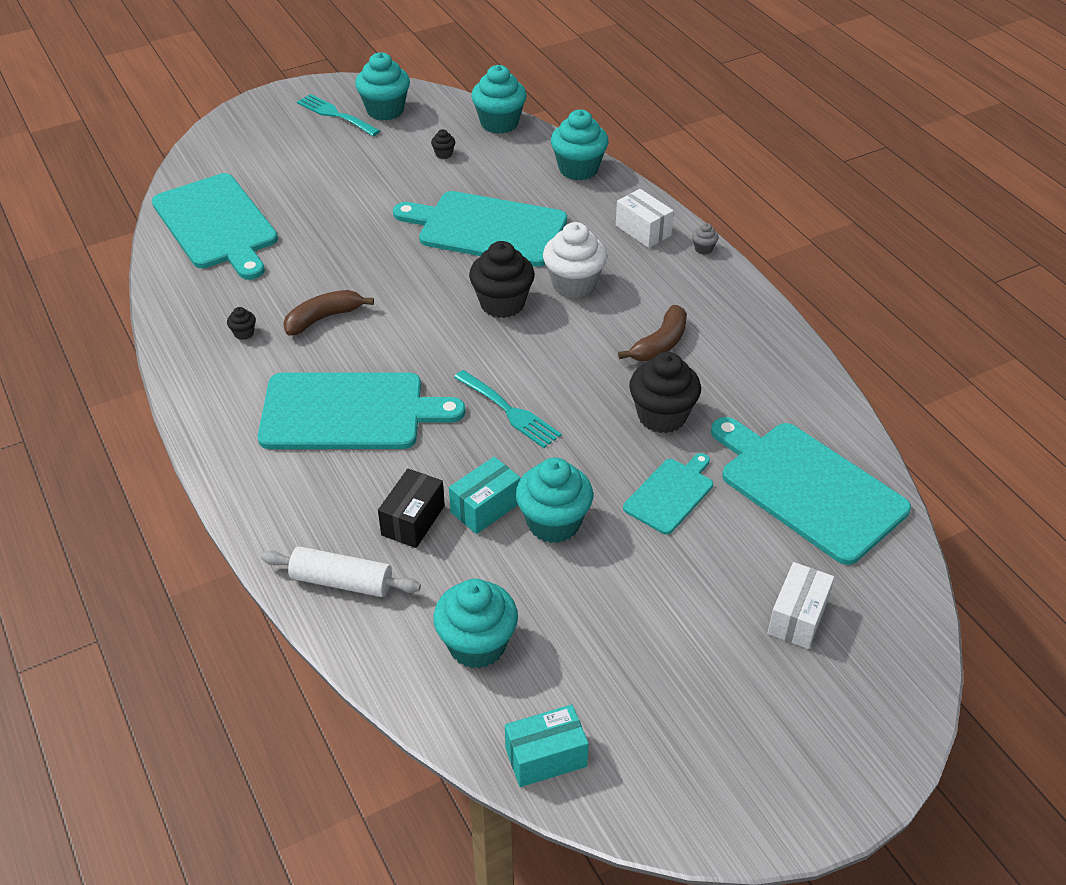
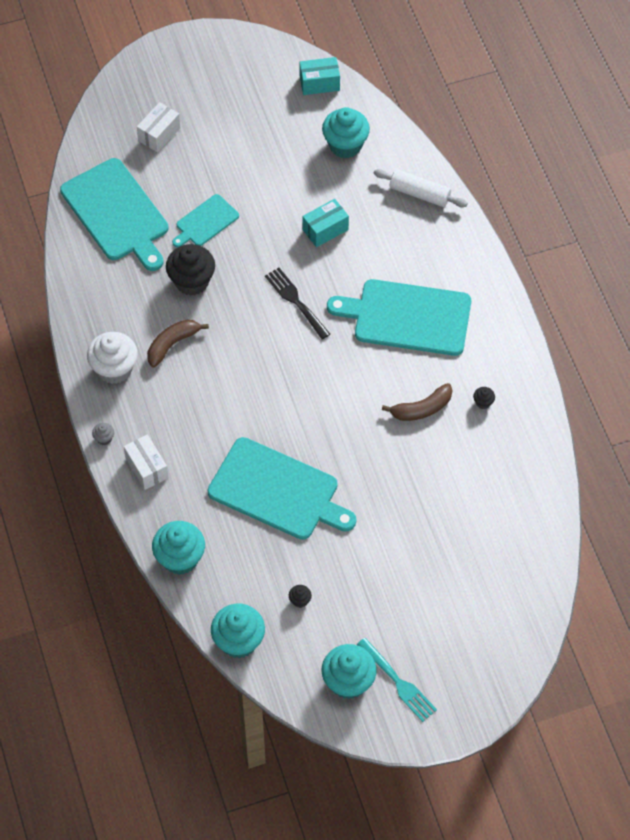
camera: 170 degrees left, 15 degrees up
(216, 224) = (509, 533): turquoise cutting board -> none
(413, 520) = (372, 227): black box -> none
(502, 303) = (281, 403): black cupcake -> none
(510, 411) = (295, 301): turquoise fork -> black fork
(553, 523) = (285, 213): turquoise cupcake -> none
(574, 284) = (221, 415): white cupcake -> white cupcake (114, 369)

